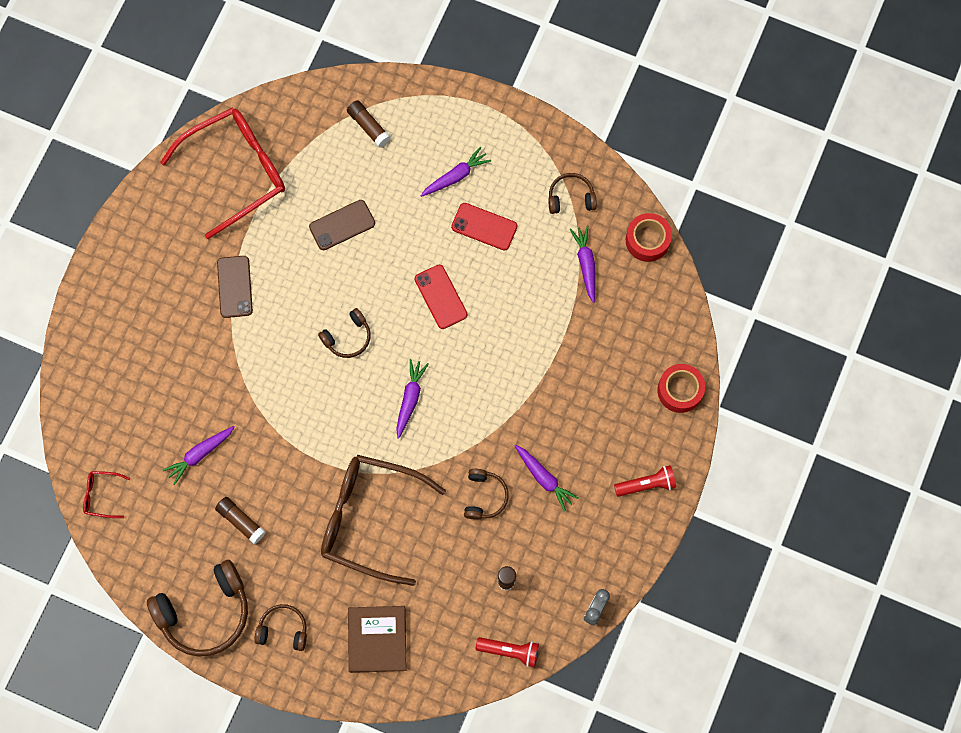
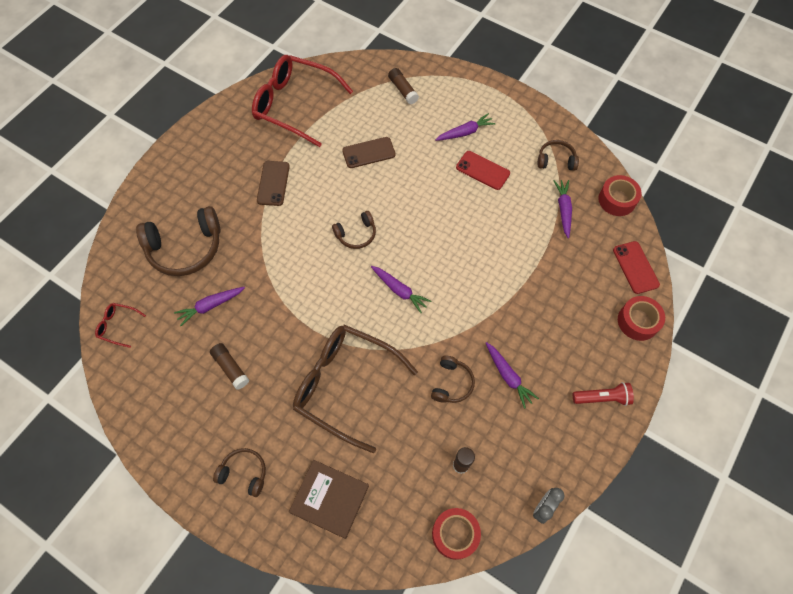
camera: 10 degrees right, 10 degrees down
(205, 612) = (177, 443): brown headphones -> brown headphones (185, 248)
(236, 171) = (295, 105): red glasses -> red glasses turned 135 degrees counterclockwise
(377, 639) = (329, 499): brown book -> brown book turned 75 degrees counterclockwise
(410, 399) = (399, 290): purple carrot -> purple carrot turned 105 degrees clockwise
(441, 297) = (439, 216): red phone -> red phone (635, 267)
(510, 651) = (455, 534): red flashlight -> red tape

